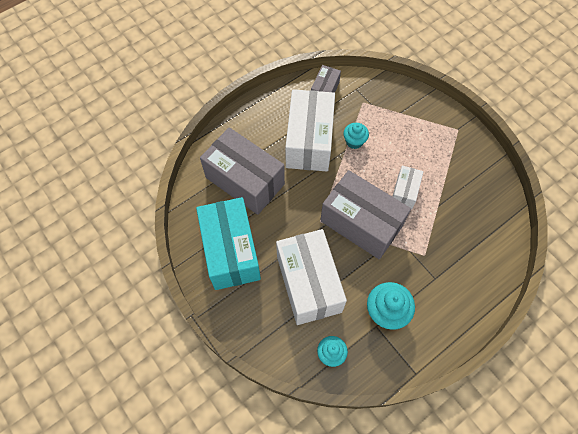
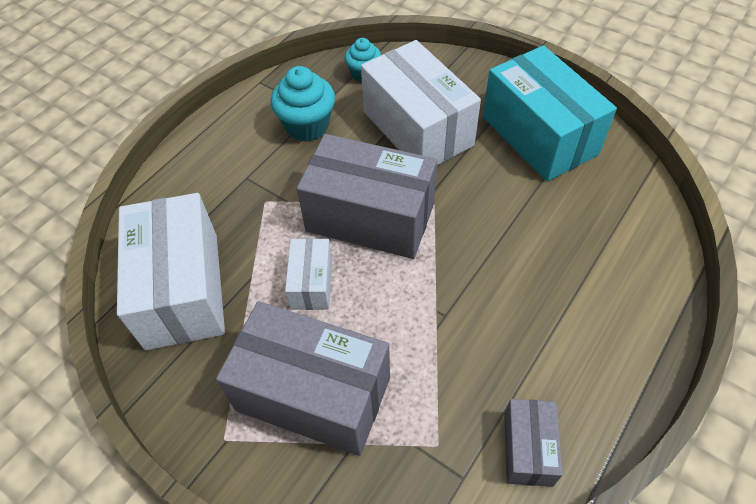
camera: 165 degrees right, 10 degrees down
(245, 181) = (578, 227): grey box -> grey box (313, 393)
(309, 141) = (508, 325): white box -> white box (182, 289)
(354, 141) = (425, 350): turquoise cupcake -> none

